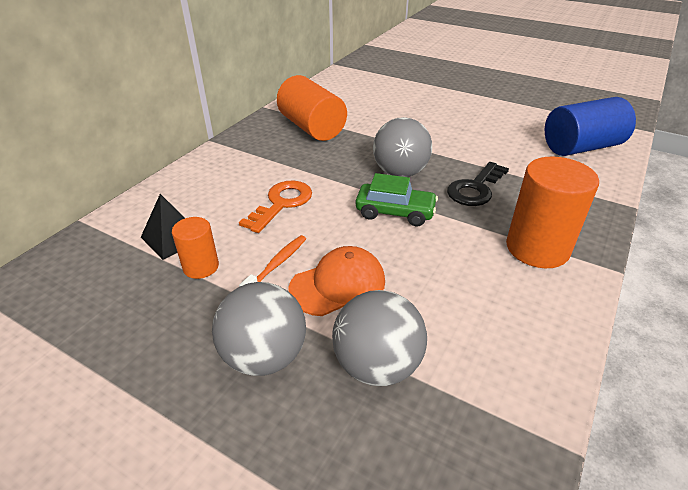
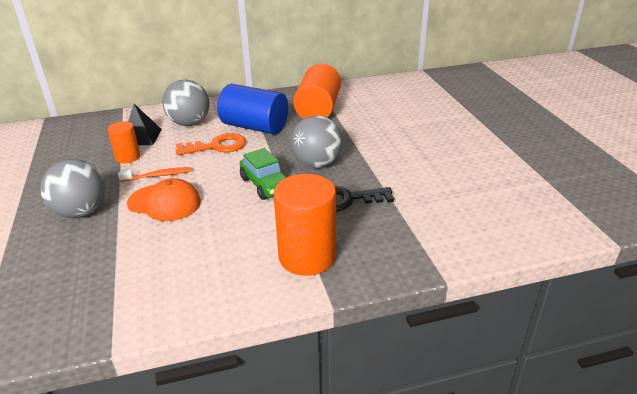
camera: 45 degrees right, 5 degrees down
(377, 365) = (111, 249): grey ball -> grey ball (189, 123)
(581, 147) = (502, 219): blue cylinder -> blue cylinder (254, 127)

